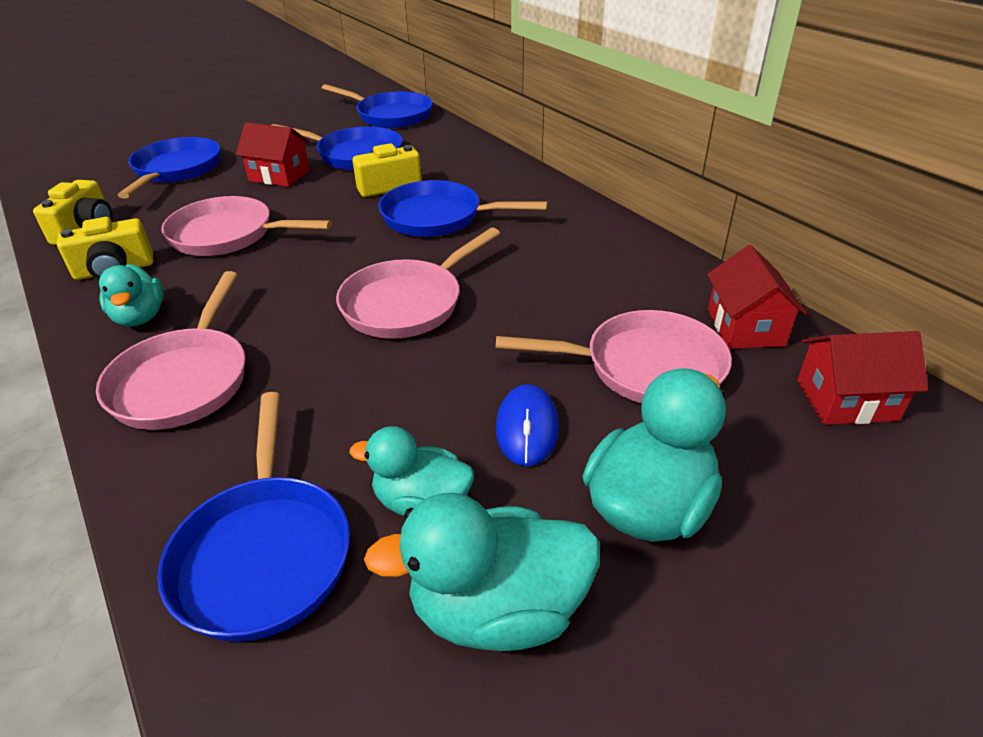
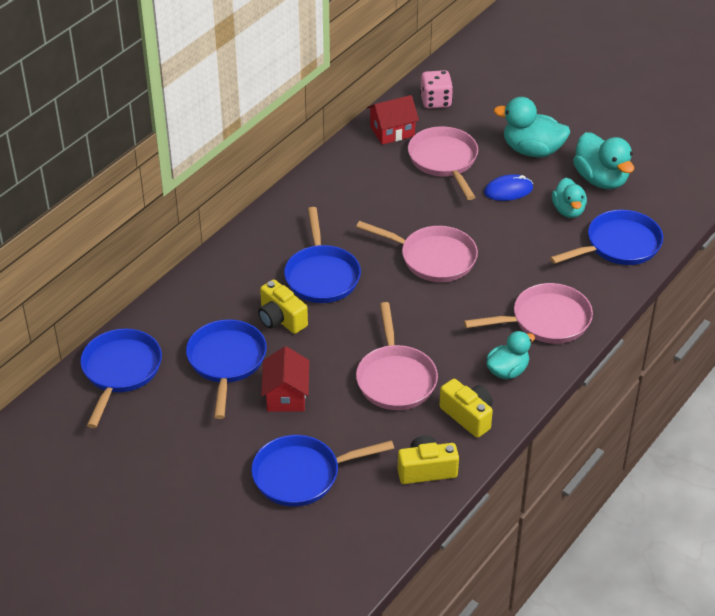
camera: 110 degrees left, 5 degrees up
(846, 400) = (436, 101): red house -> pink dice

